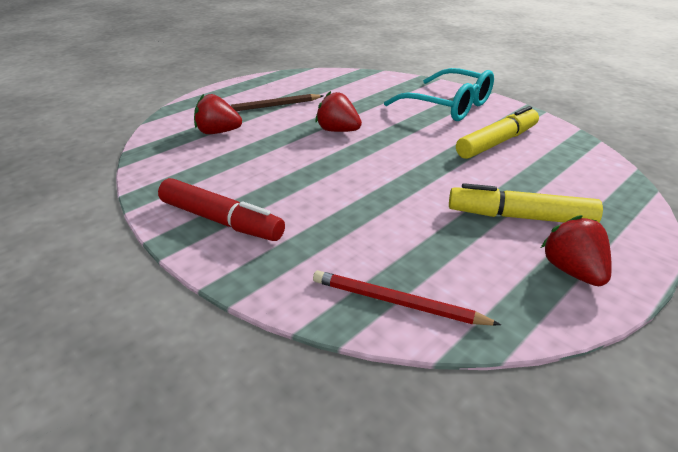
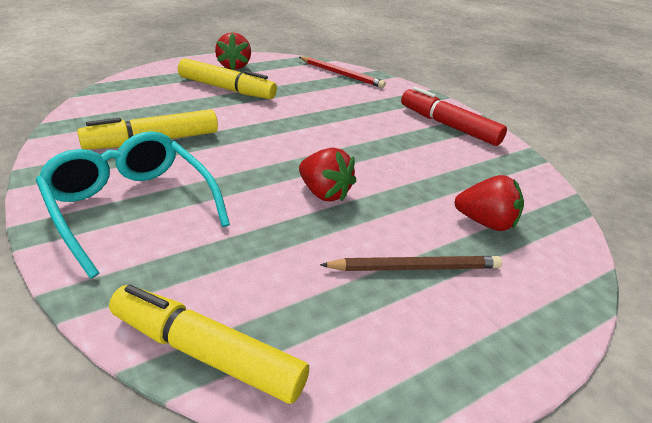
camera: 170 degrees left, 0 degrees up
(356, 75) = (207, 353): none -> yellow marker

